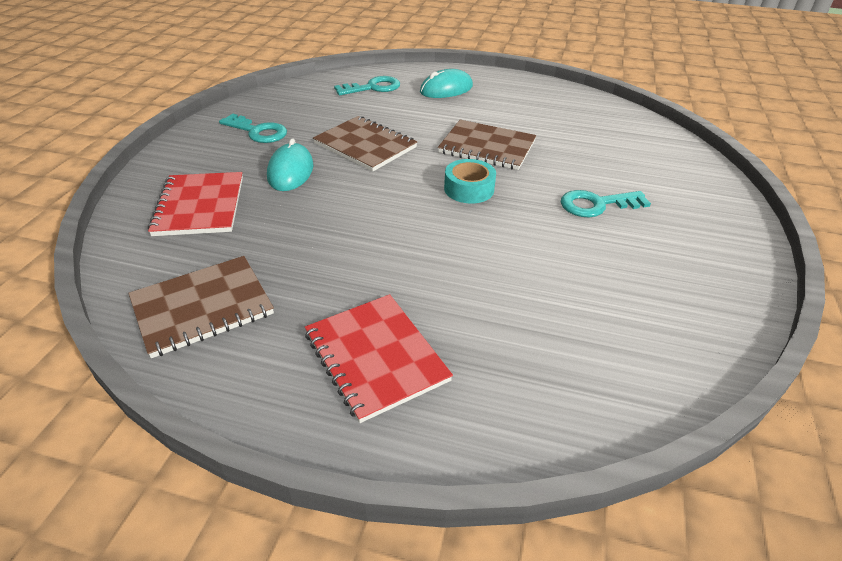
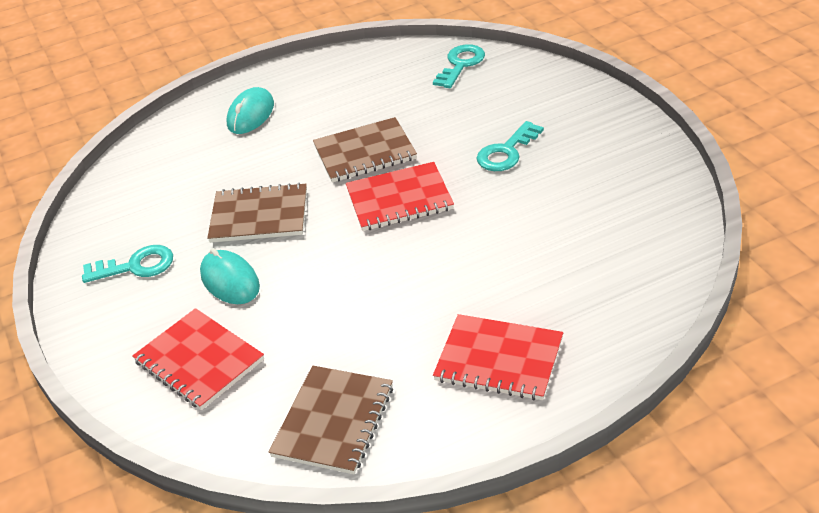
camera: 35 degrees left, 0 degrees up
(373, 87) = (177, 153): turquoise key -> turquoise key (461, 64)
(469, 189) = (399, 199): turquoise tape -> red notebook

